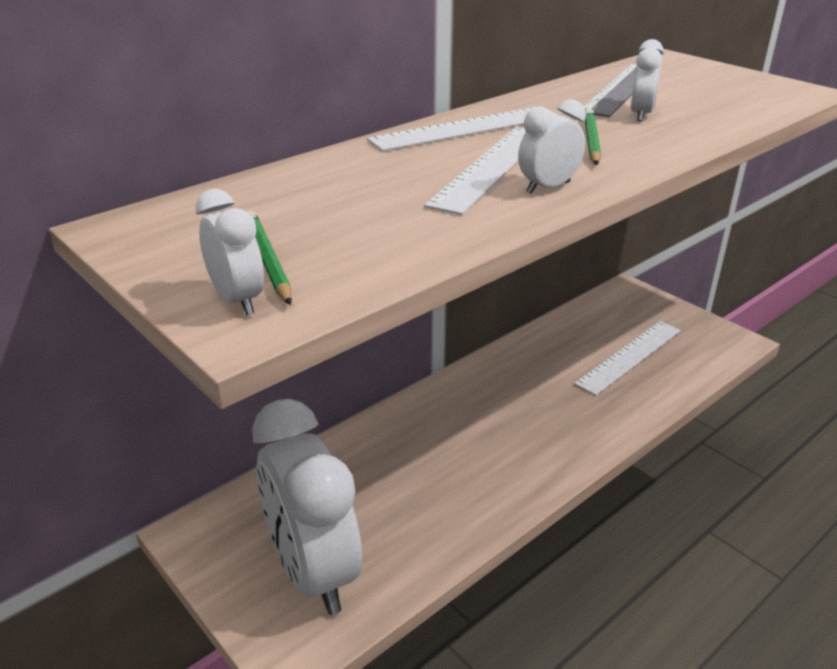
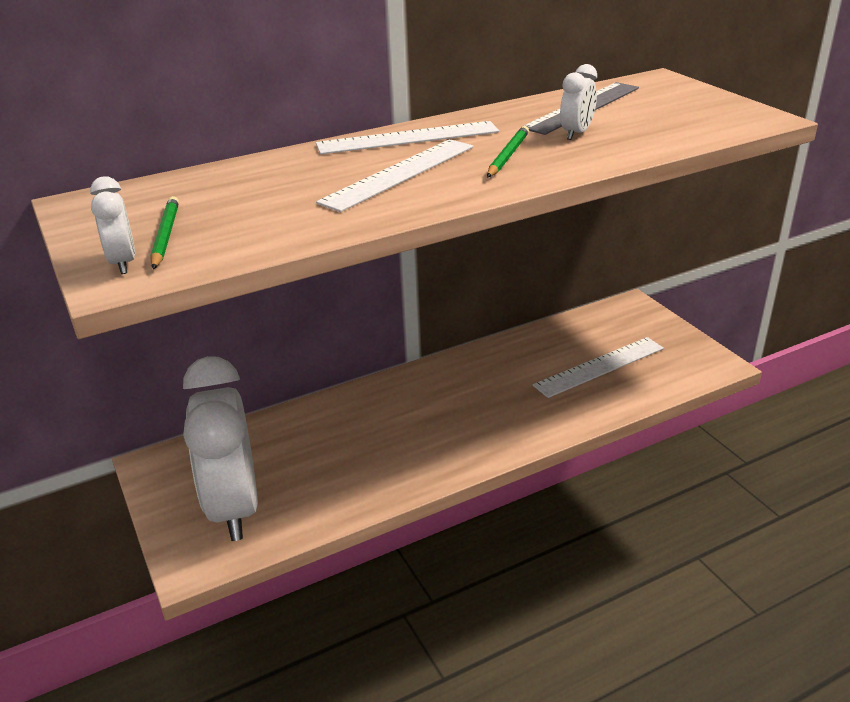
camera: 15 degrees right, 0 degrees up
(548, 187) = (432, 194): white clock -> none

